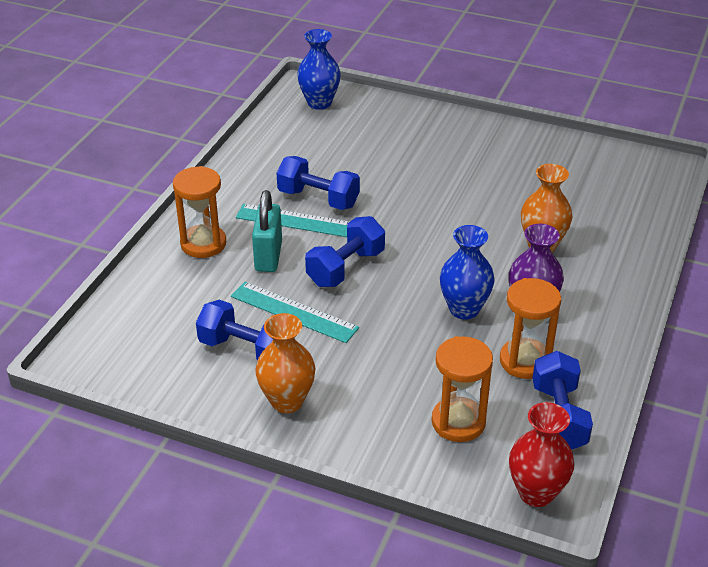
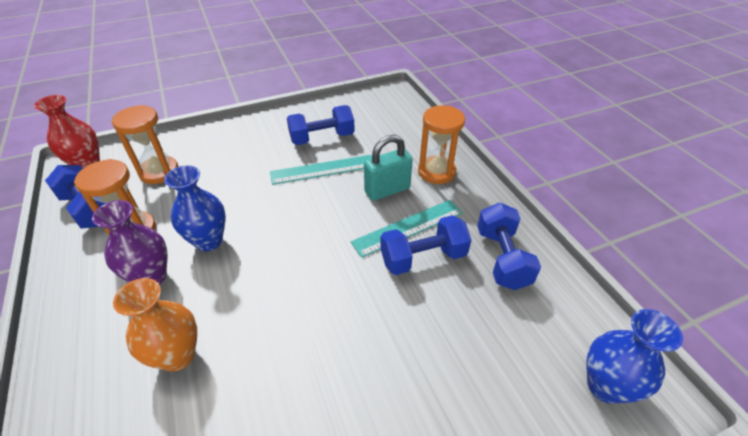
camera: 135 degrees right, 5 degrees up
(268, 256) = (387, 190): turquoise padlock -> turquoise padlock turned 75 degrees counterclockwise
(287, 401) = (269, 131): orange vase -> none
(345, 268) = (327, 216): blue dumbbell -> blue dumbbell (502, 258)

